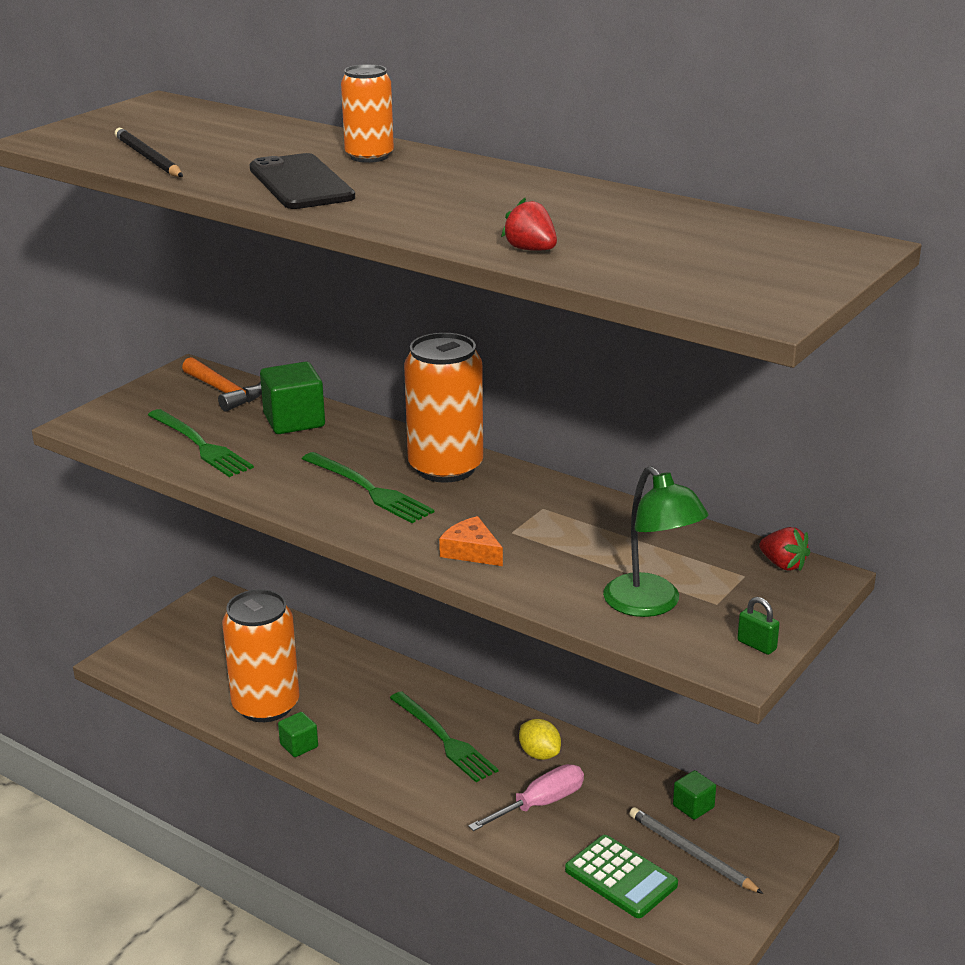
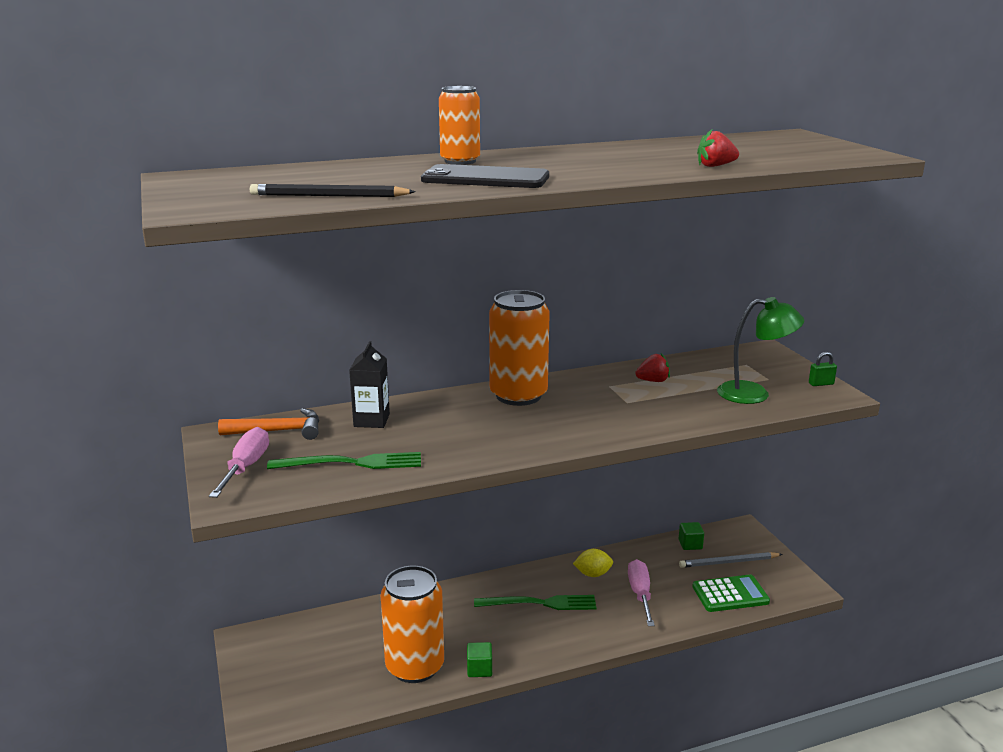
camera: 55 degrees left, 5 degrees down
(144, 407) = (245, 468): none -> pink screwdriver
(294, 421) = (371, 420): green cube -> black carton
(369, 490) = (513, 426): green fork -> none
(471, 551) = (637, 420): orange cheese -> none
(783, 565) = (745, 353): red strawberry -> red strawberry (653, 381)

